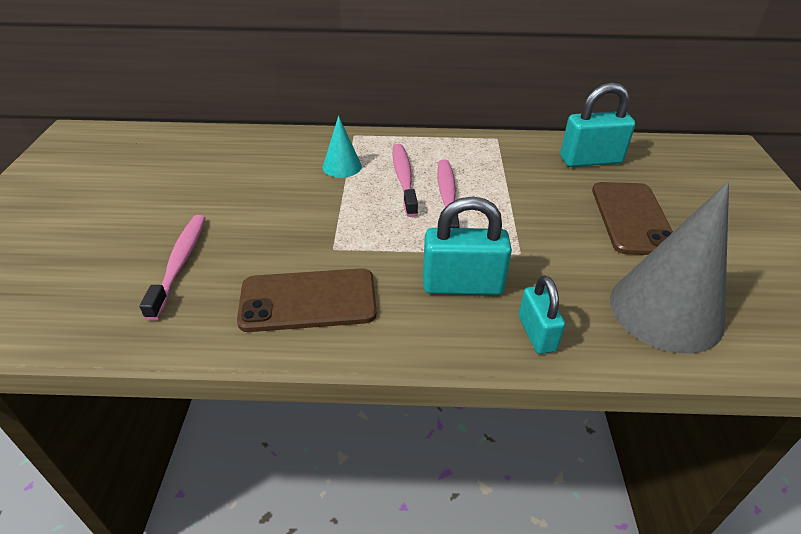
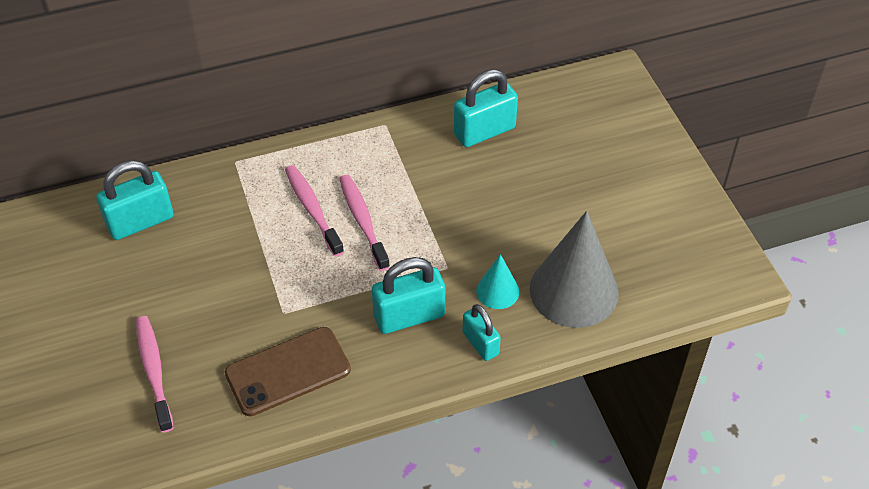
camera: 20 degrees left, 10 degrees up
(251, 154) = (140, 221): none -> turquoise padlock
(342, 166) = (244, 211): turquoise cone -> turquoise cone (497, 291)
(632, 218) = (534, 197): brown phone -> none

